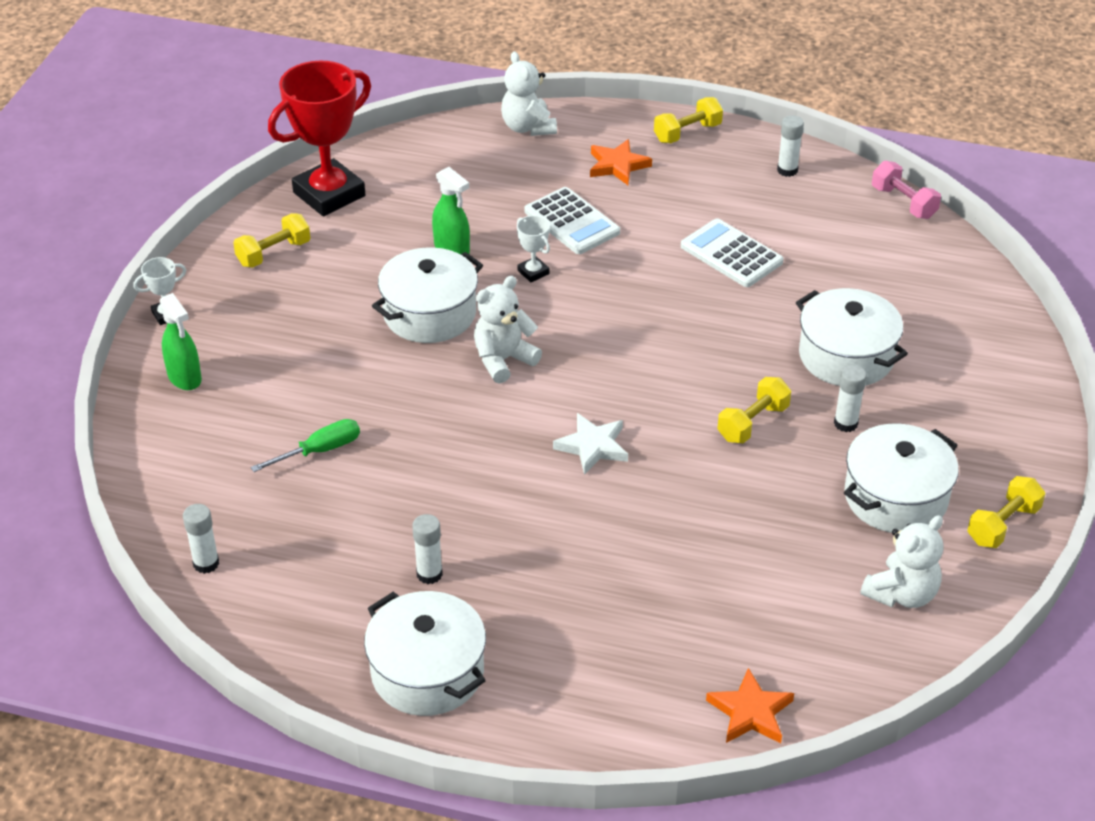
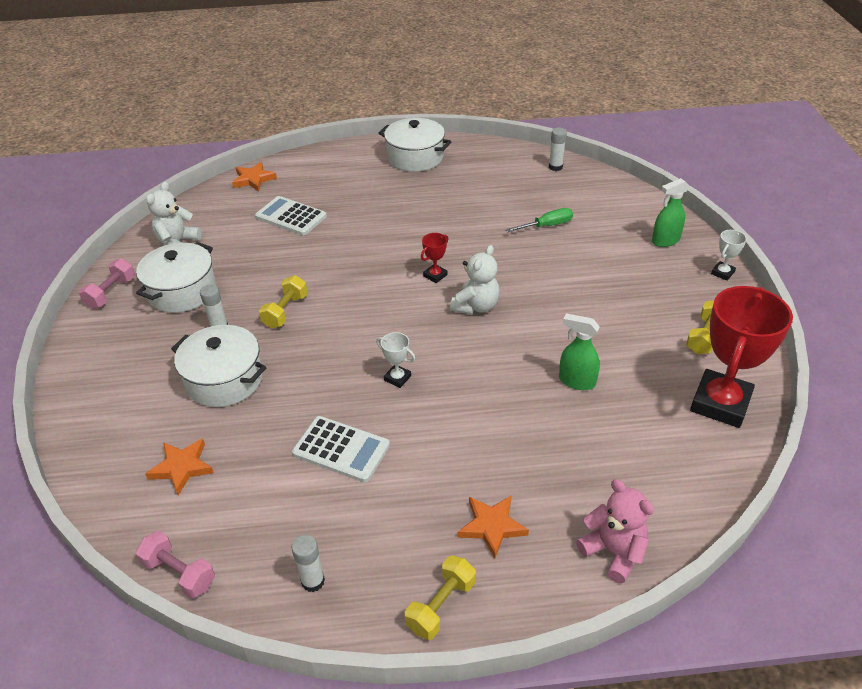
camera: 160 degrees right, 0 degrees up
(185, 378) = (665, 241): green spray bottle -> green spray bottle turned 60 degrees counterclockwise
(320, 450) = (546, 226): green screwdriver -> green screwdriver turned 150 degrees counterclockwise
(429, 313) = (551, 324): white pot -> none
(429, 574) = (441, 190): white glue stick -> none
(528, 127) = (613, 551): white teddy bear -> pink teddy bear
(530, 417) = (435, 275): none -> red trophy
(533, 272) = (499, 380): white trophy -> white trophy (397, 378)
(571, 222) = (497, 440): white calculator -> white calculator (291, 217)
(593, 446) = (386, 270): white star -> none
(900, 280) = (182, 467): none -> orange star
(1003, 525) = (111, 293): yellow dumbbell -> pink dumbbell

